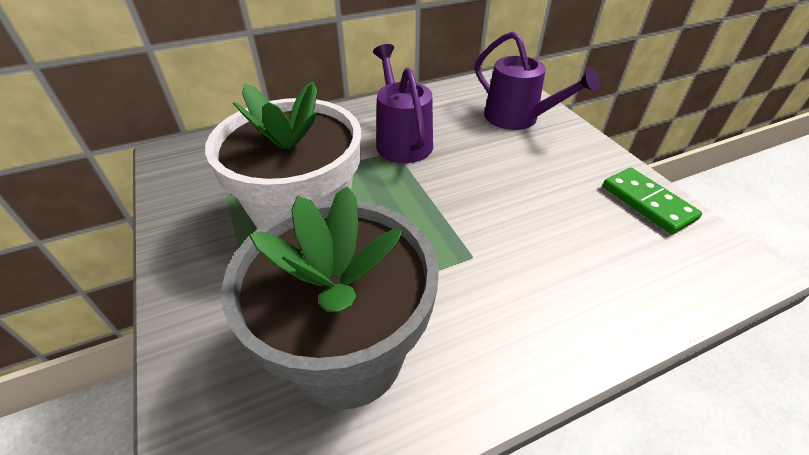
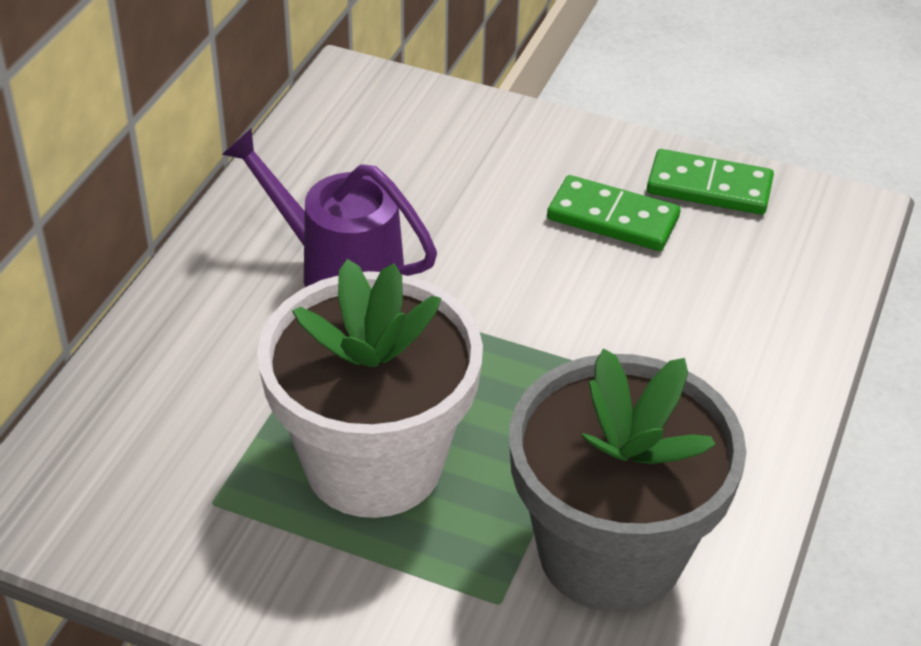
camera: 45 degrees left, 0 degrees up
(518, 119) = (450, 143): purple watering can -> none
(566, 188) = (612, 218): none -> green domino

